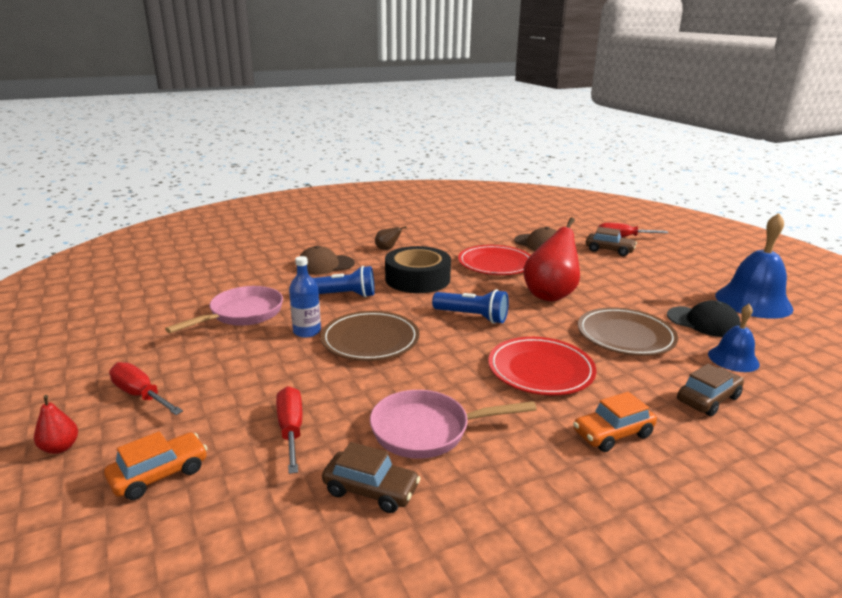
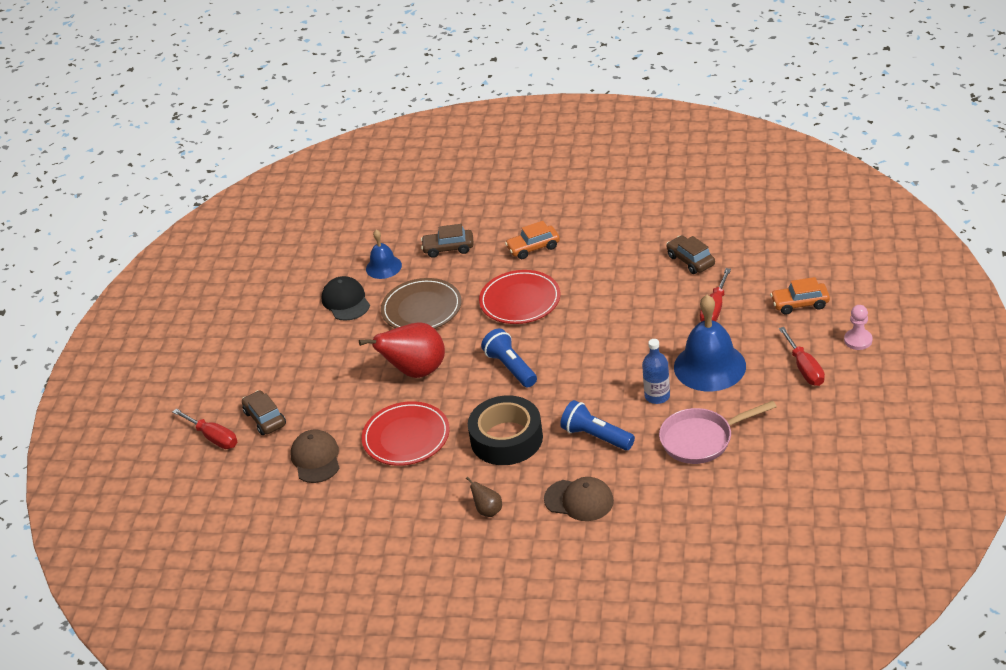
camera: 140 degrees left, 15 degrees up
(60, 448) = (858, 340): red pear -> pink pawn
(370, 340) = (613, 369): brown plate -> none
(427, 430) = (634, 282): pink pan -> none
(612, 434) = (533, 248): orange car -> orange car turned 150 degrees clockwise
(753, 302) = (270, 307): blue bell -> blue bell (709, 366)

